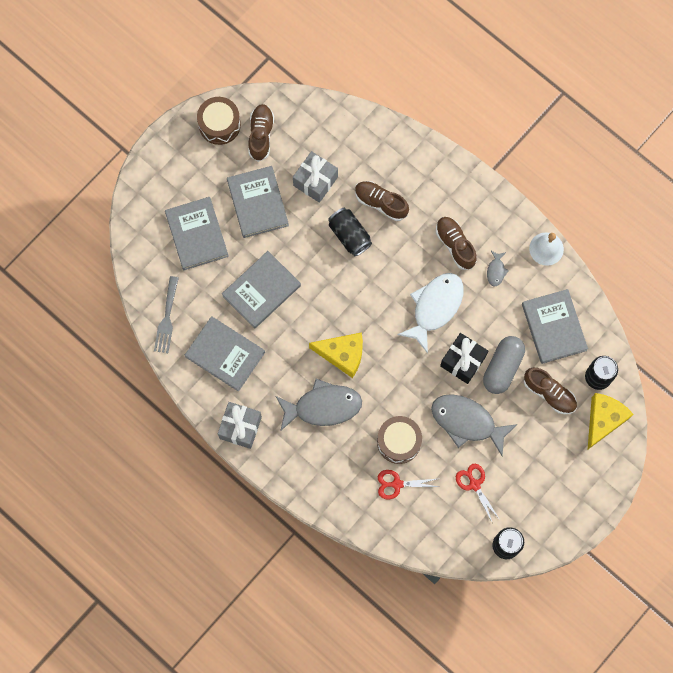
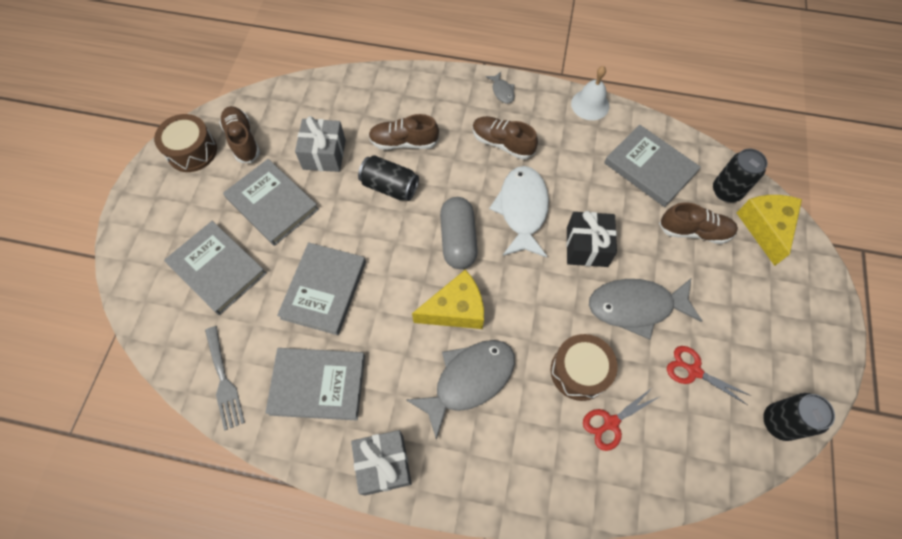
camera: 30 degrees left, 10 degrees down
(496, 271) = (558, 146): grey fish -> grey fish (502, 91)
(502, 367) = (630, 231): grey capsule -> grey capsule (458, 240)

